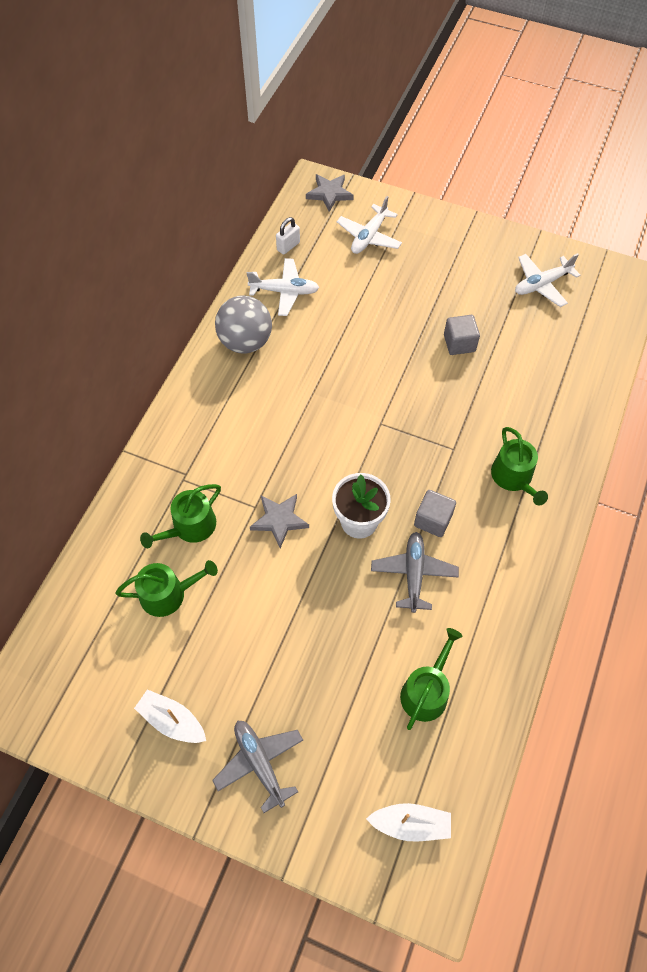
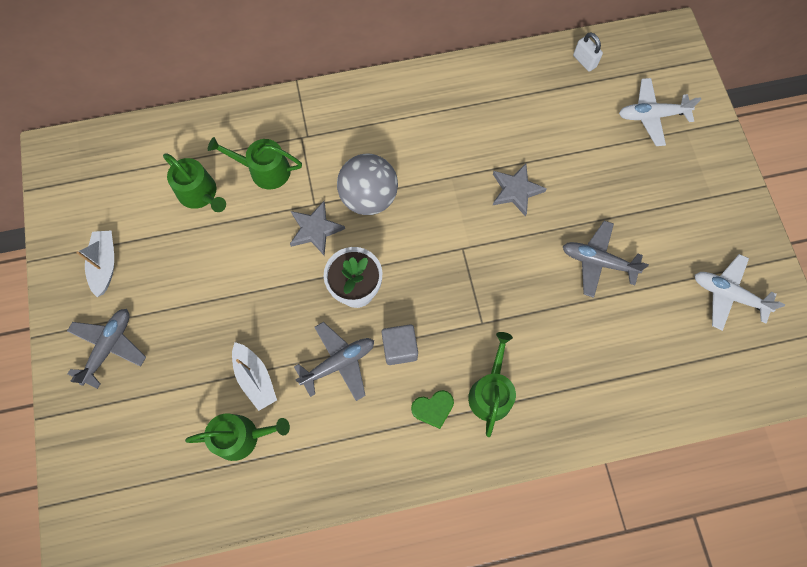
camera: 55 degrees right, 10 degrees up
(245, 342) = (460, 95): grey ball -> grey ball (368, 197)
(284, 291) = (535, 89): white plane -> none
(288, 246) = (584, 61): white padlock -> white padlock turned 45 degrees clockwise
(329, 193) = (671, 54): grey star -> grey star (516, 190)
(410, 824) = (126, 490): white boat -> white boat (255, 378)
(459, 343) = (598, 261): grey cube -> grey plane
(500, 527) = (433, 408): none -> green heart
(514, 478) = (491, 392): green watering can -> green watering can turned 150 degrees clockwise

